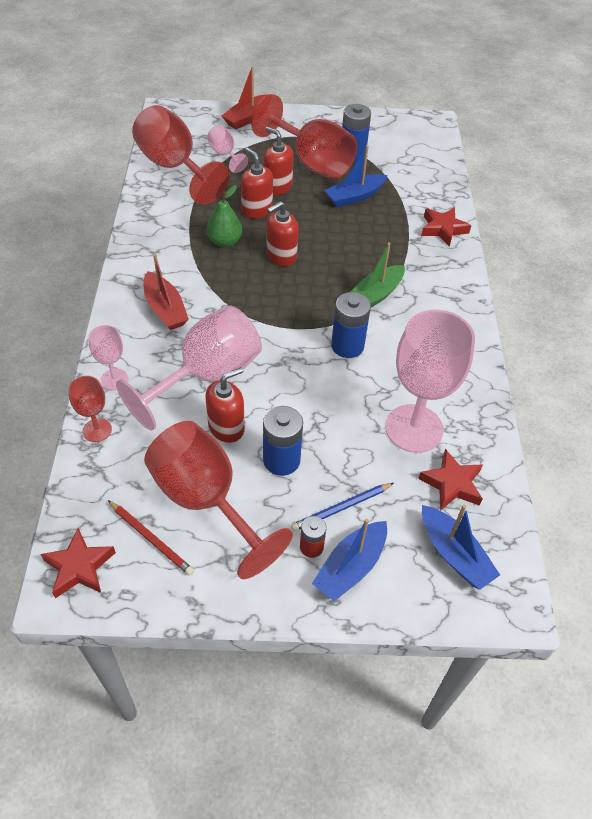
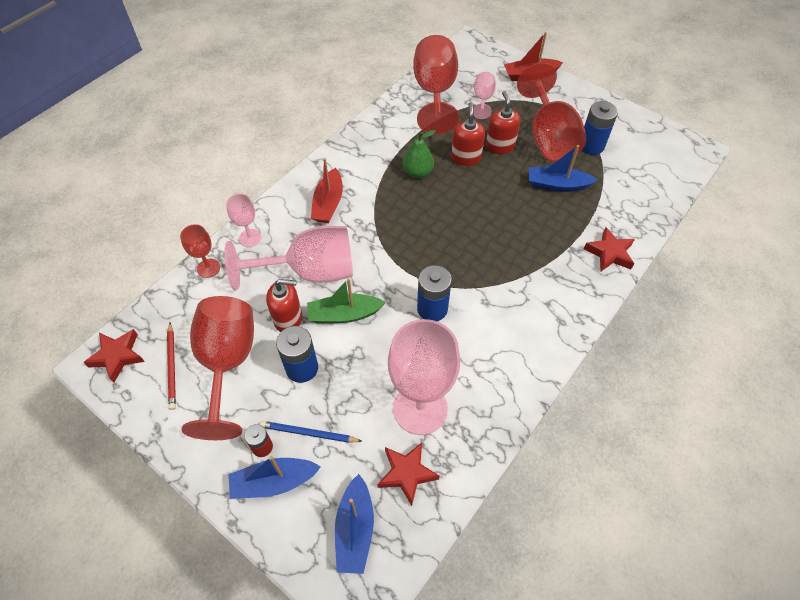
camera: 40 degrees right, 5 degrees up
(281, 256) = (449, 206): red soap dispenser -> none
(375, 295) = (493, 280): green boat -> green boat (344, 314)

